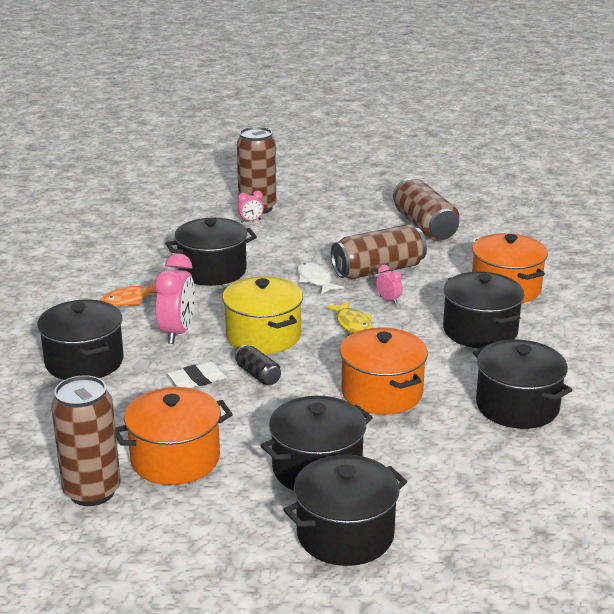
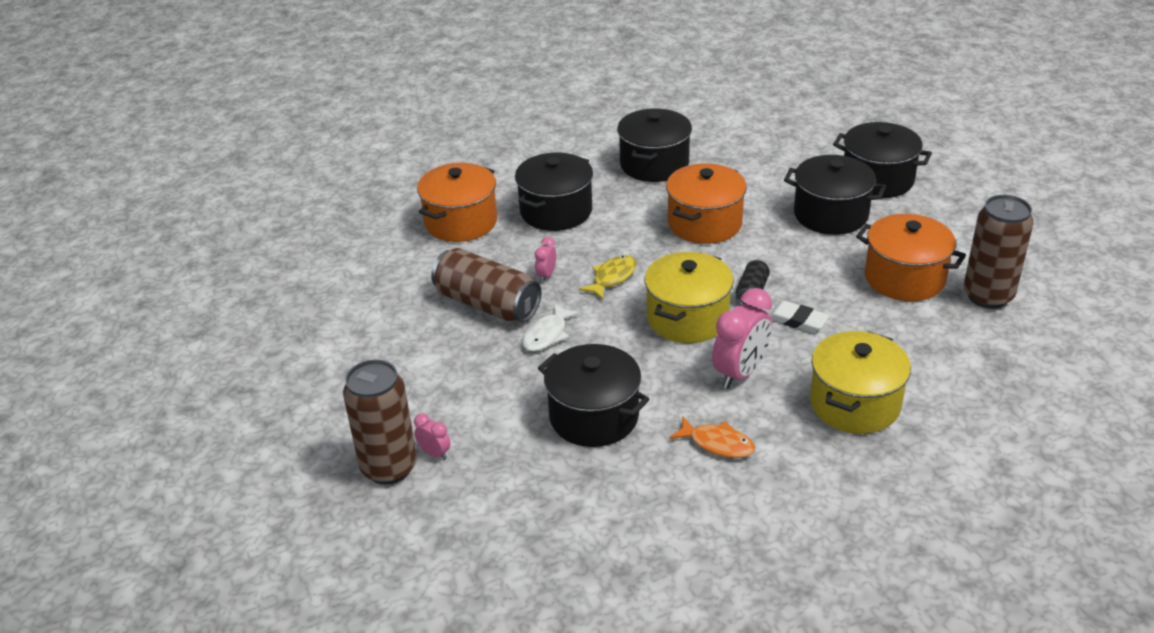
camera: 120 degrees left, 10 degrees up
(84, 362) = (855, 404): black pot -> yellow pot
(177, 332) = (740, 373): pink clock -> pink clock turned 150 degrees clockwise
(424, 226) = (349, 314): brown can -> none

